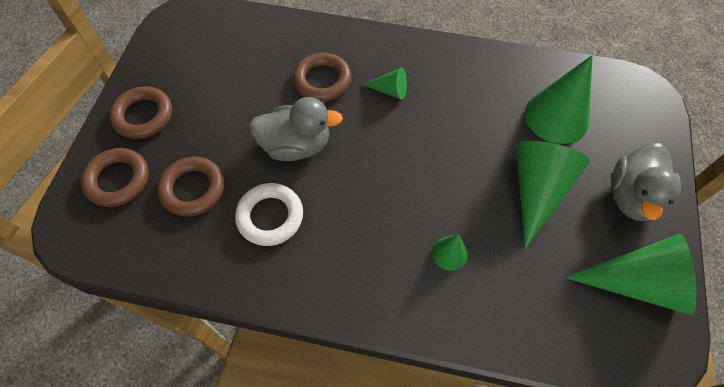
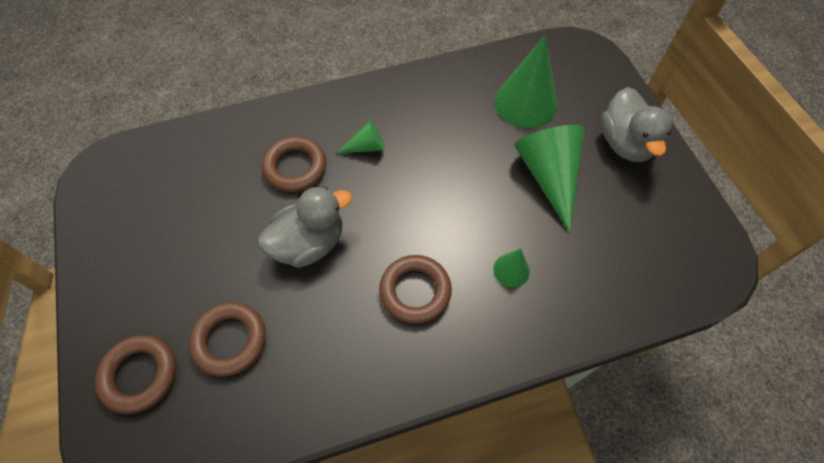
camera: 30 degrees left, 0 degrees up
(143, 116) = (125, 293): brown ring -> brown ring (415, 291)
(270, 217) = (327, 325): white ring -> none
(636, 282) = (670, 214): green cone -> none

